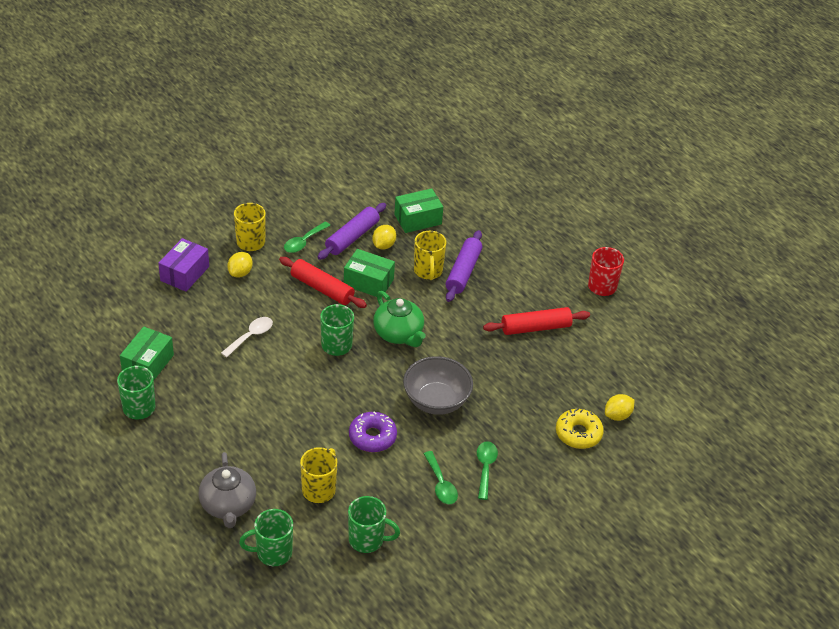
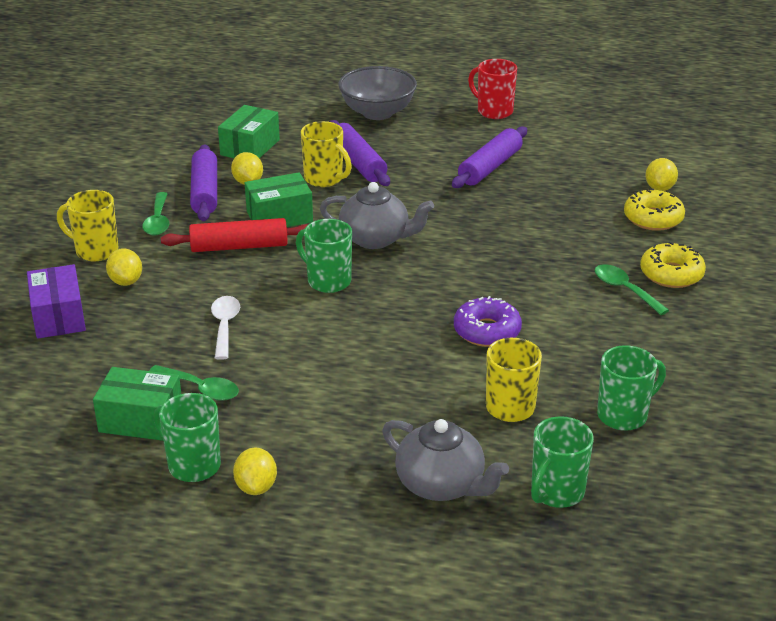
camera: 40 degrees left, 10 degrees down
(148, 364) = (141, 420): green box -> green box turned 60 degrees counterclockwise
(150, 440) = (256, 487): none -> yellow lemon
(399, 334) = (376, 239): green teapot -> grey teapot
(436, 401) = (497, 268): grey bowl -> grey bowl (377, 113)
(440, 484) = (609, 326): green spoon -> green spoon (200, 388)
(528, 478) = (671, 274): none -> yellow donut
(535, 328) = (490, 167): red rolling pin -> purple rolling pin

